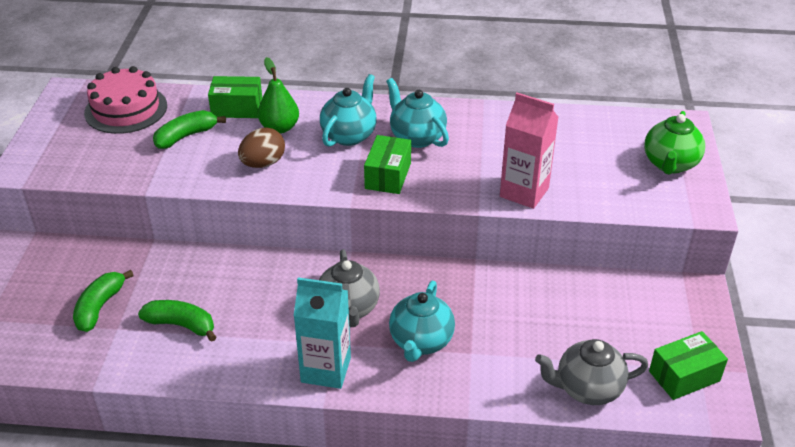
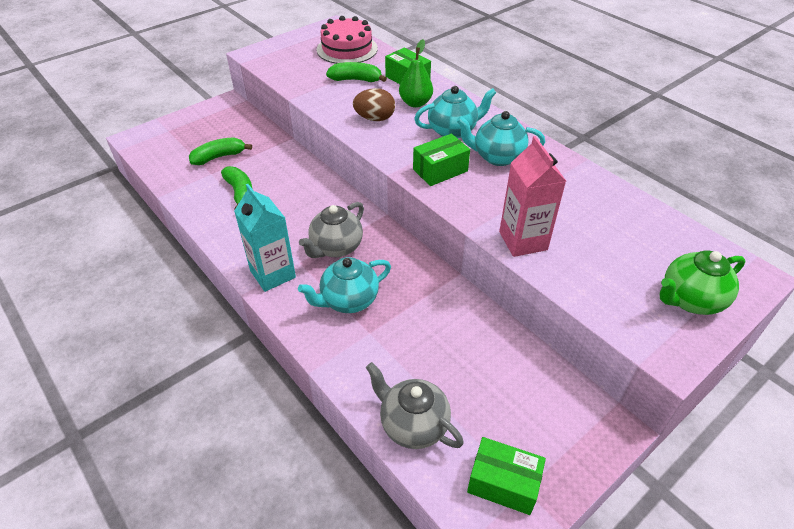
camera: 45 degrees right, 5 degrees up
(416, 137) = (497, 157): turquoise teapot -> turquoise teapot turned 90 degrees counterclockwise

